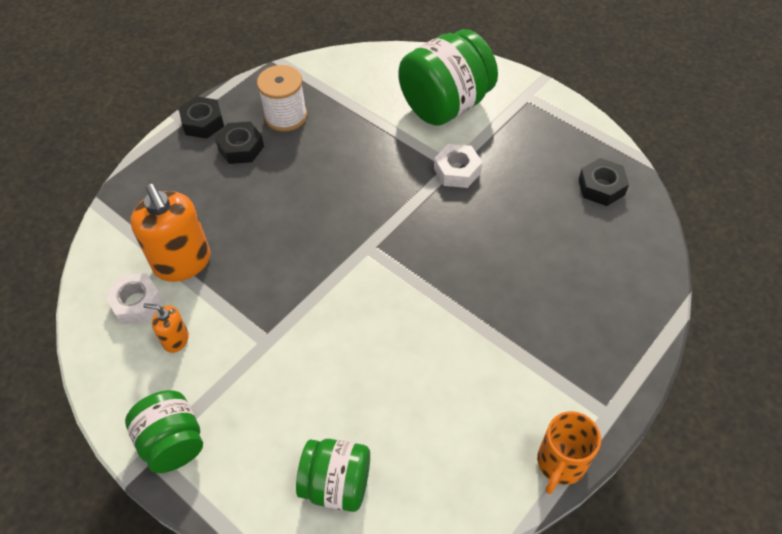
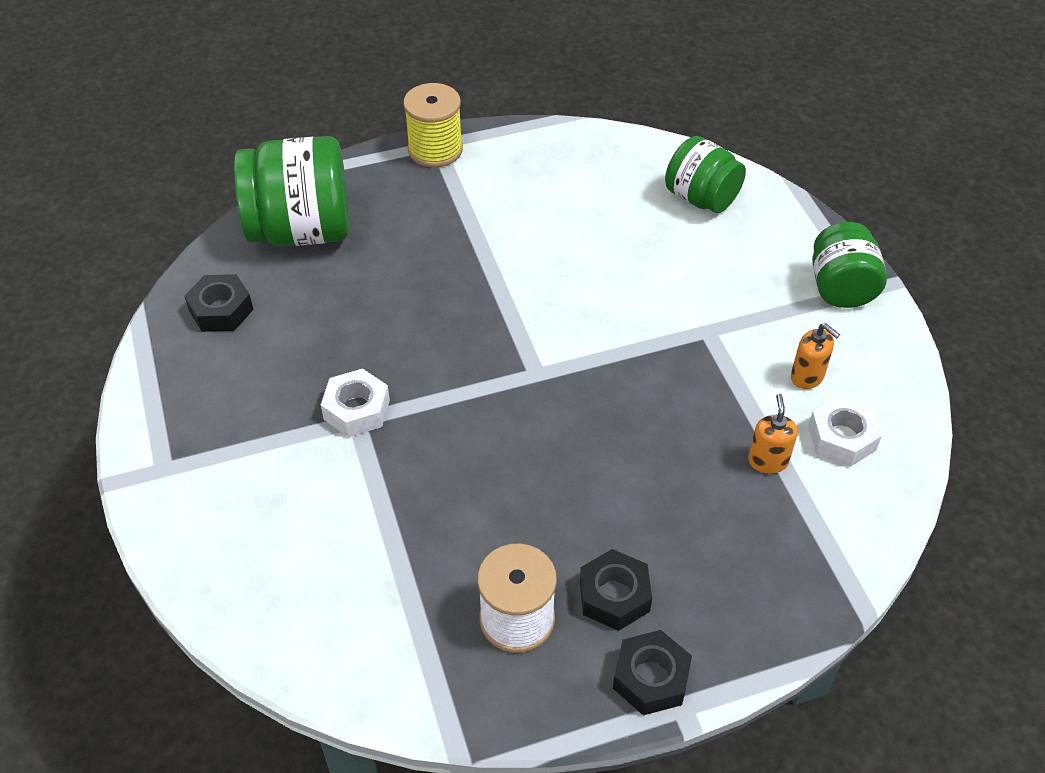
camera: 150 degrees left, 5 degrees down
(183, 262) = (768, 461): orange soap dispenser -> orange soap dispenser, size x0.50
(445, 105) = (281, 512): green jar -> green jar (302, 230)
(560, 463) = (506, 135): orange mug -> none
(603, 407) = (435, 149): none -> yellow spool

